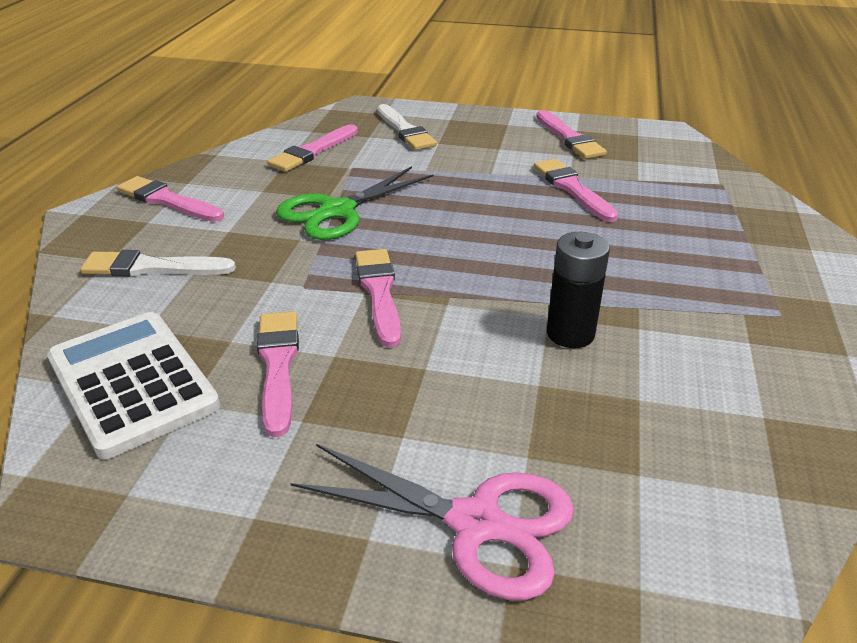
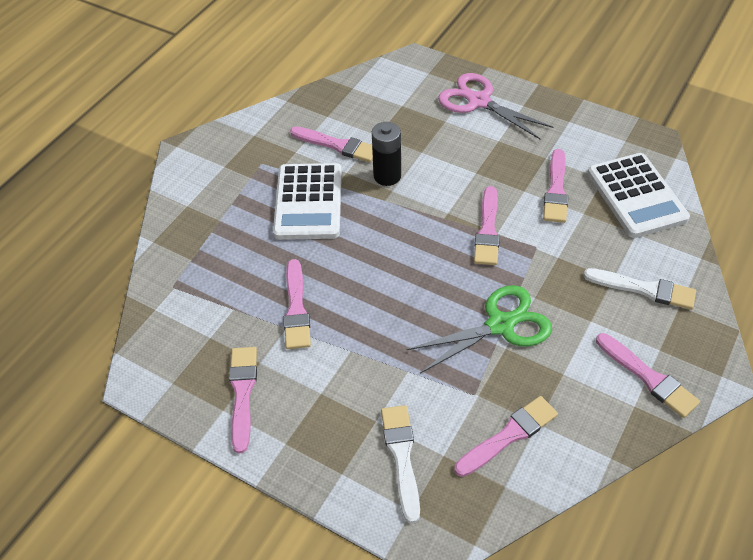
camera: 160 degrees left, 15 degrees up
(656, 279) = (308, 202): none -> white calculator
(691, 365) = (337, 145): none -> pink brush

